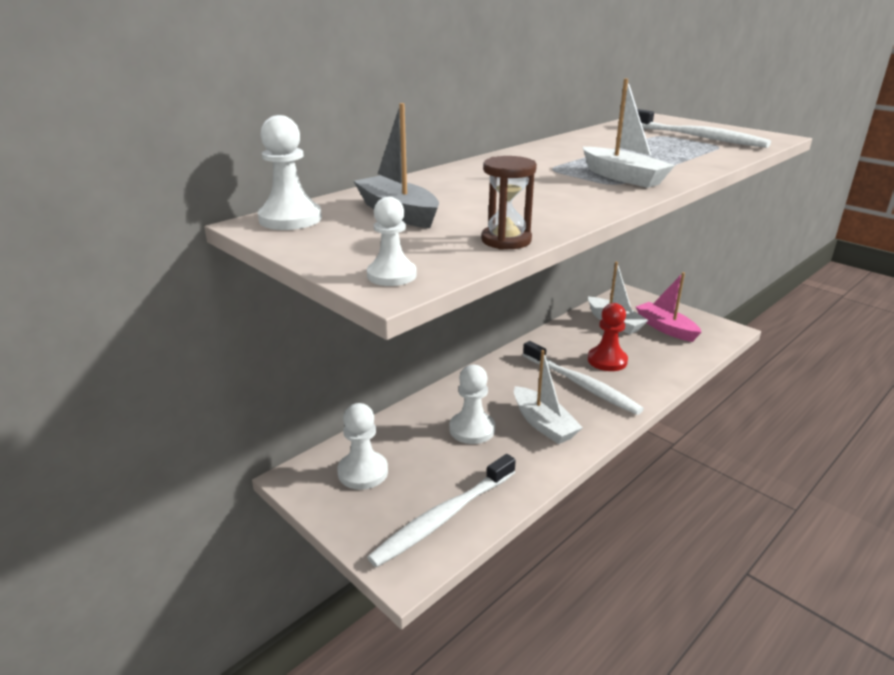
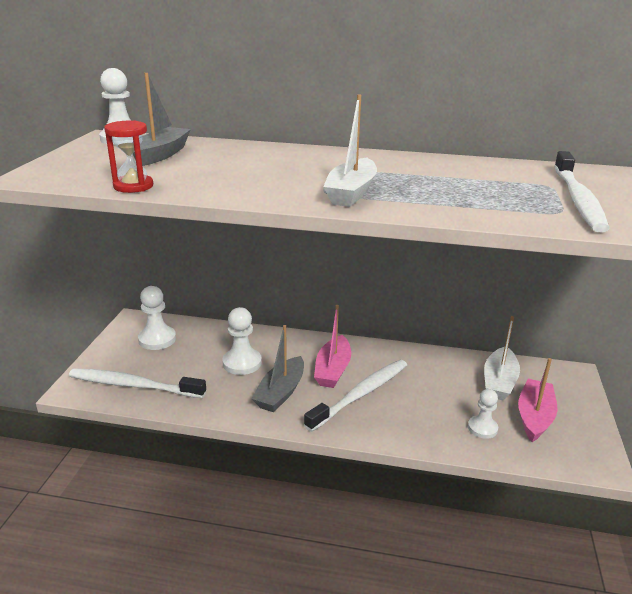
camera: 55 degrees right, 0 degrees up
(391, 275) = (43, 174): white pawn -> white pawn (482, 428)
(506, 240) = (133, 186): brown hourglass -> red hourglass
(532, 384) = (333, 370): none -> pink boat
(543, 424) = (281, 392): white boat -> grey boat
(581, 384) = (361, 394): white toothbrush -> white toothbrush turned 150 degrees counterclockwise
(607, 360) = (419, 397): red pawn -> none

